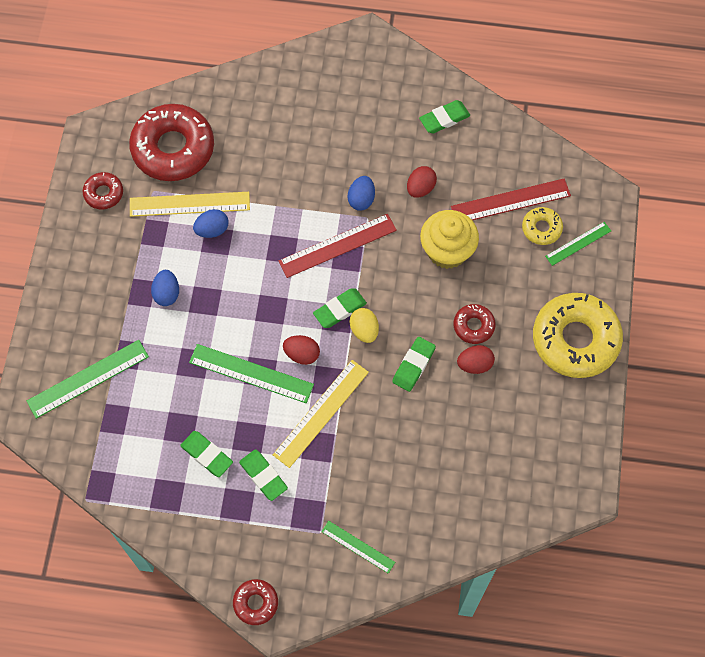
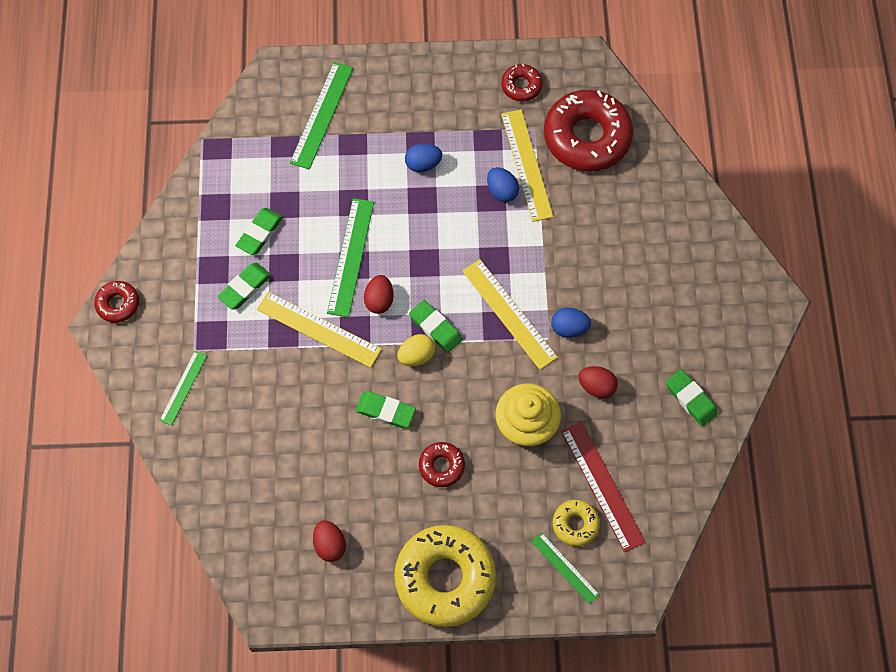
camera: 80 degrees right, 0 degrees up
(88, 378) = (322, 115): green ruler -> green ruler turned 60 degrees clockwise
(337, 246) = (509, 313): red ruler -> yellow ruler
(474, 364) = (397, 473): red egg -> red egg (330, 545)

